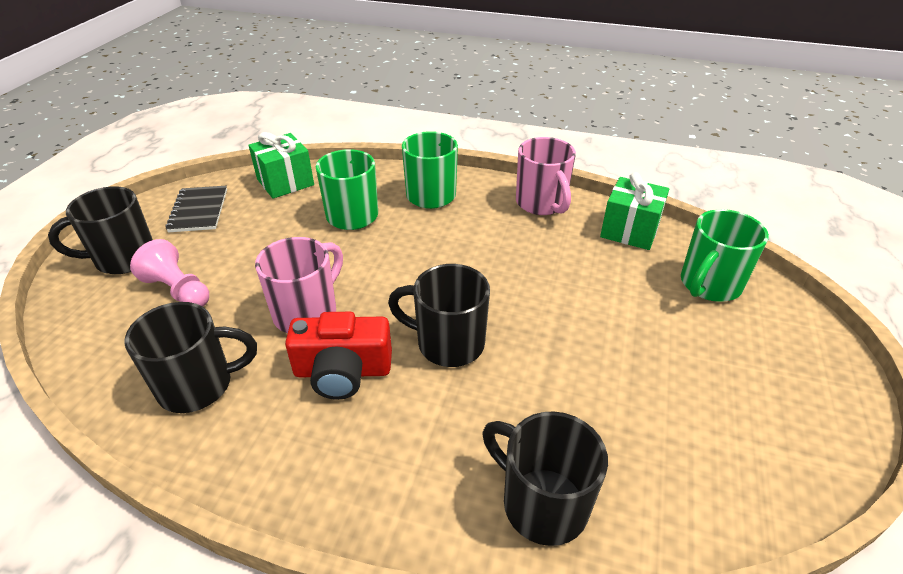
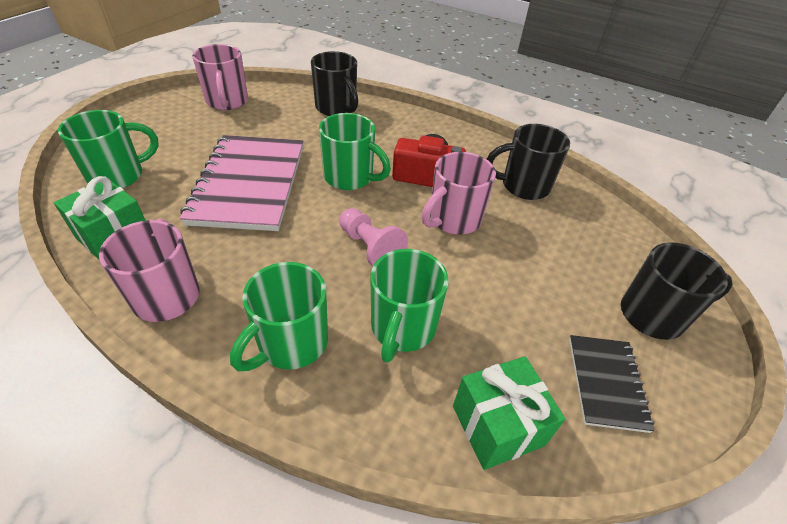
camera: 170 degrees left, 5 degrees up
(178, 290) = (573, 263): pink pawn -> pink pawn (370, 248)
(448, 343) = (350, 177): black mug -> green mug
(562, 306) = (249, 184): none -> pink notebook
(744, 460) = (227, 102): none -> pink mug

